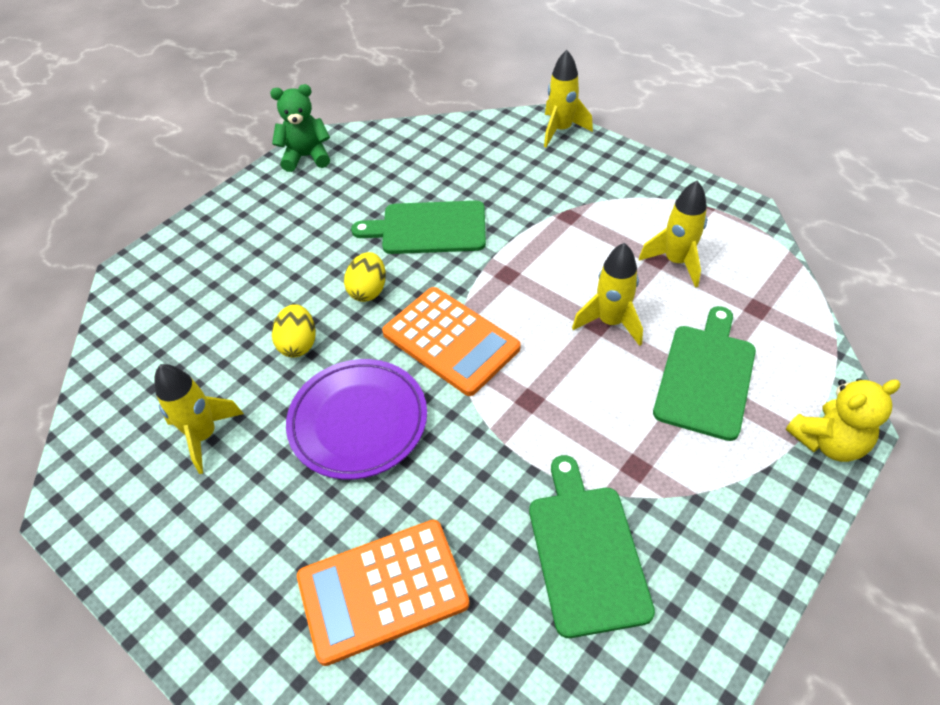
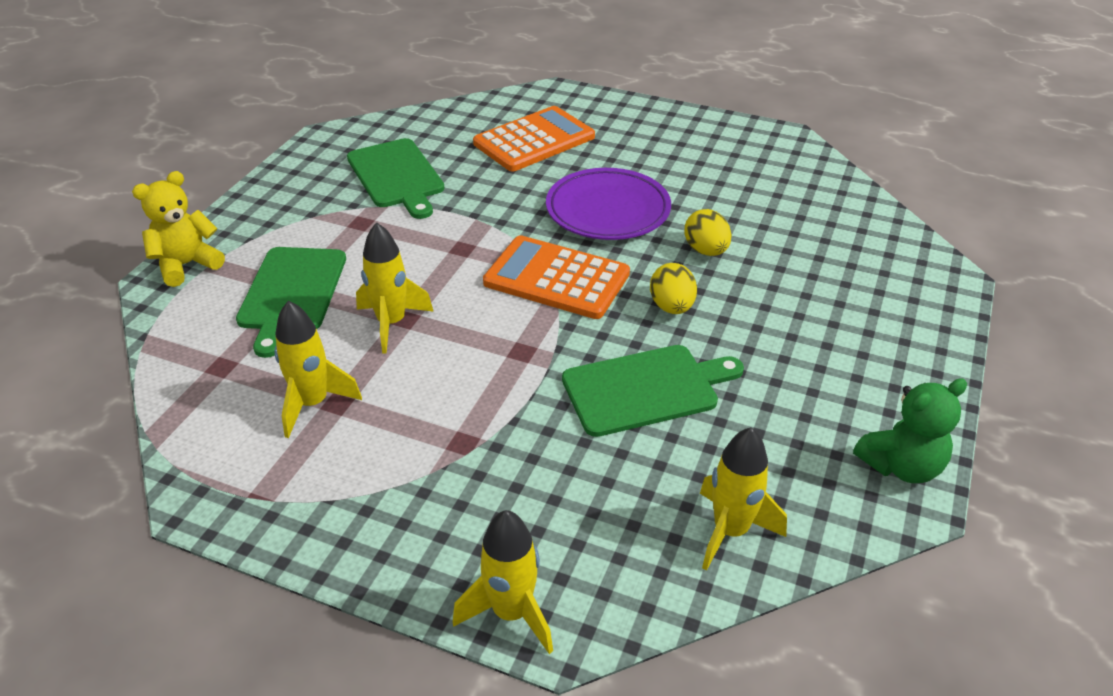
camera: 160 degrees right, 10 degrees down
(204, 435) = (729, 183): yellow rocket -> yellow rocket (730, 531)

